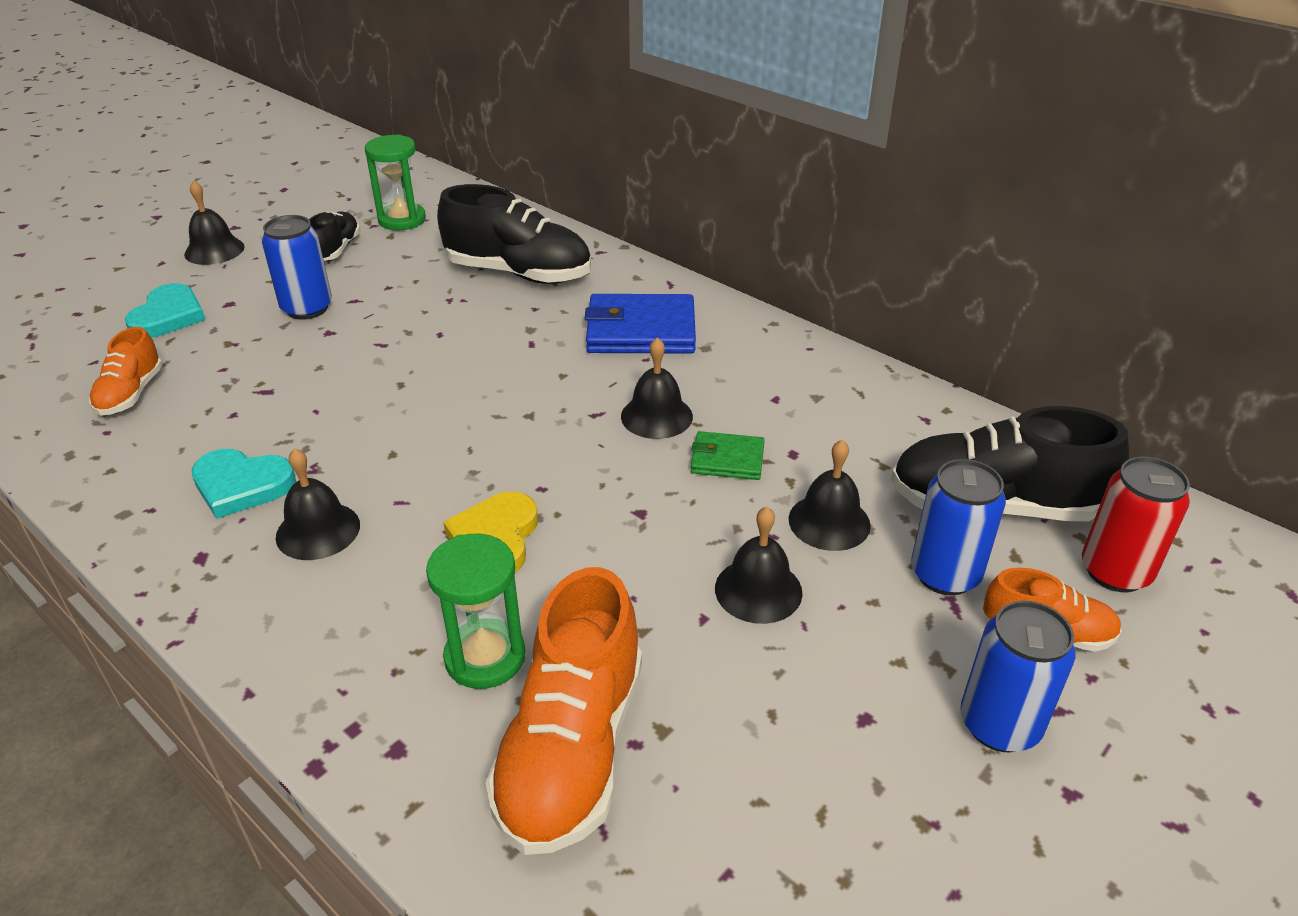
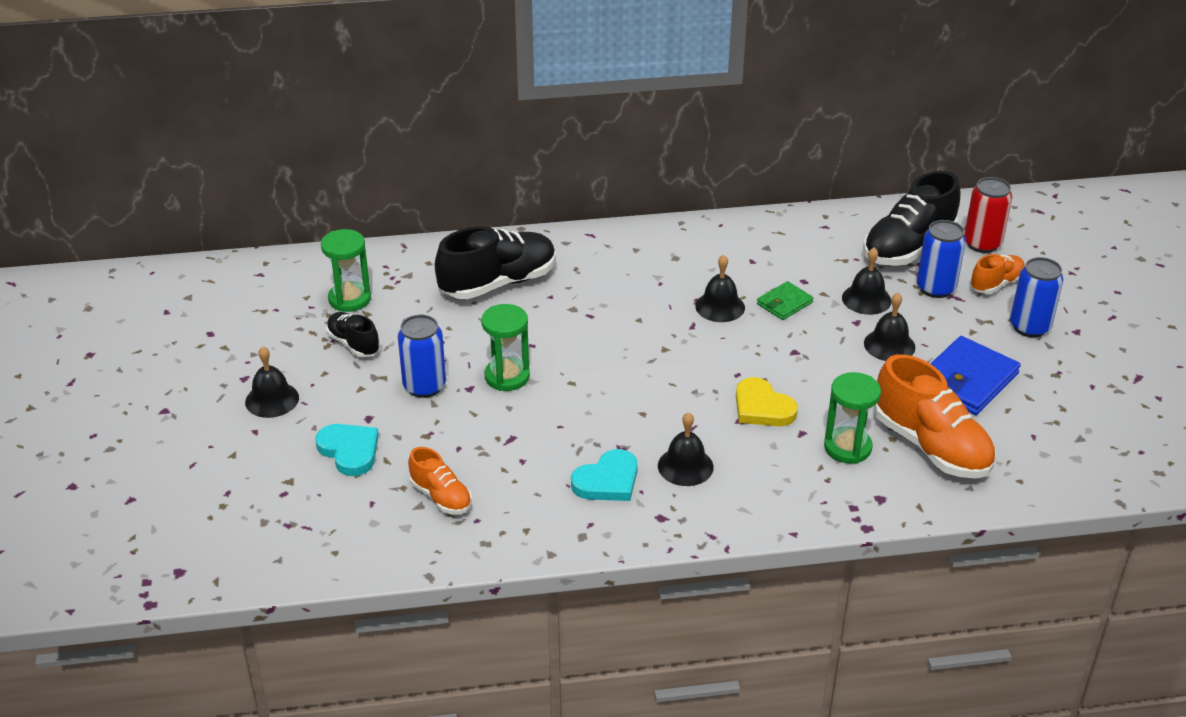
camera: 50 degrees left, 0 degrees up
(369, 343) = (507, 376): none -> green hourglass
(641, 330) = (628, 270): blue wallet -> blue wallet (967, 380)

